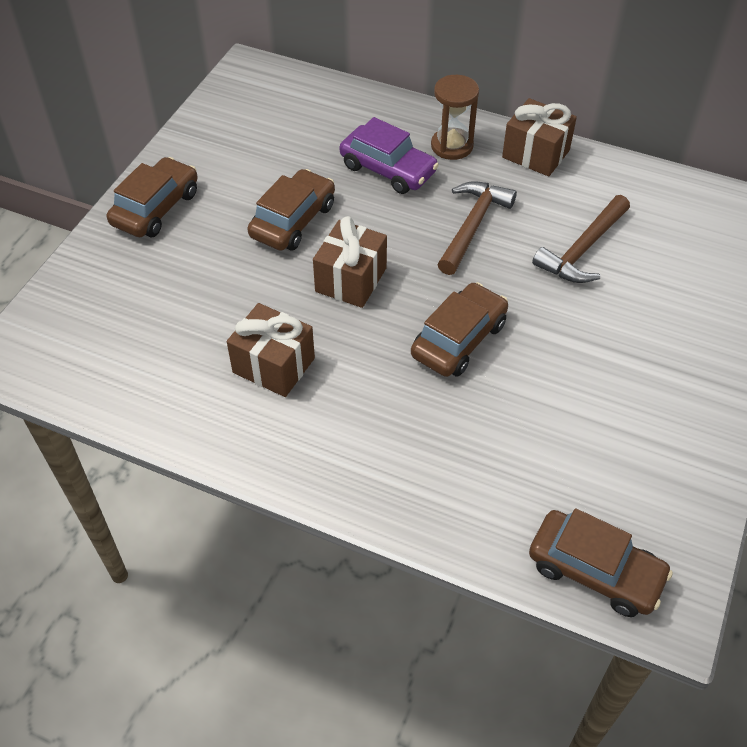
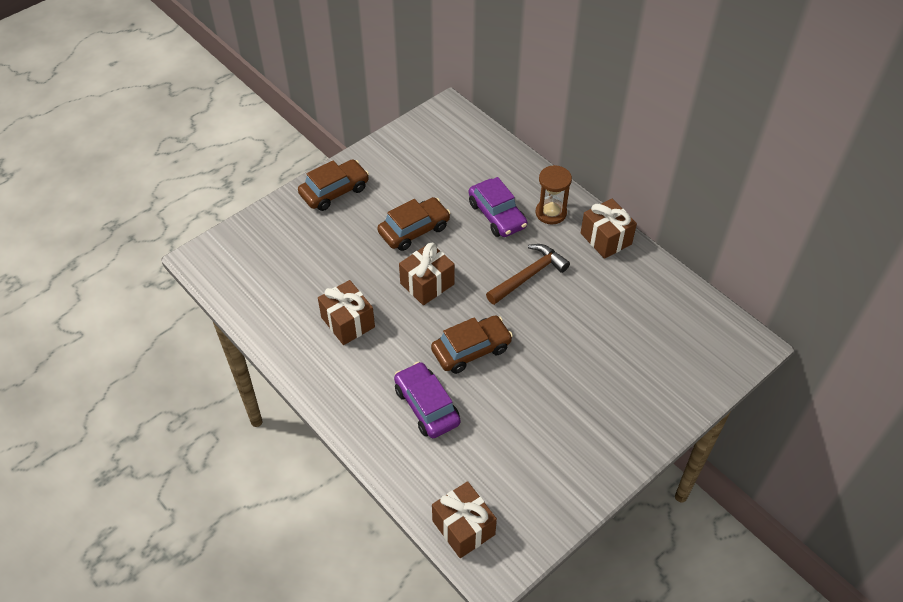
camera: 25 degrees right, 0 degrees up
(446, 432) = (427, 406): none -> purple car
(583, 249) = (593, 319): brown hammer -> none
(595, 571) = (463, 527): brown car -> brown gift

